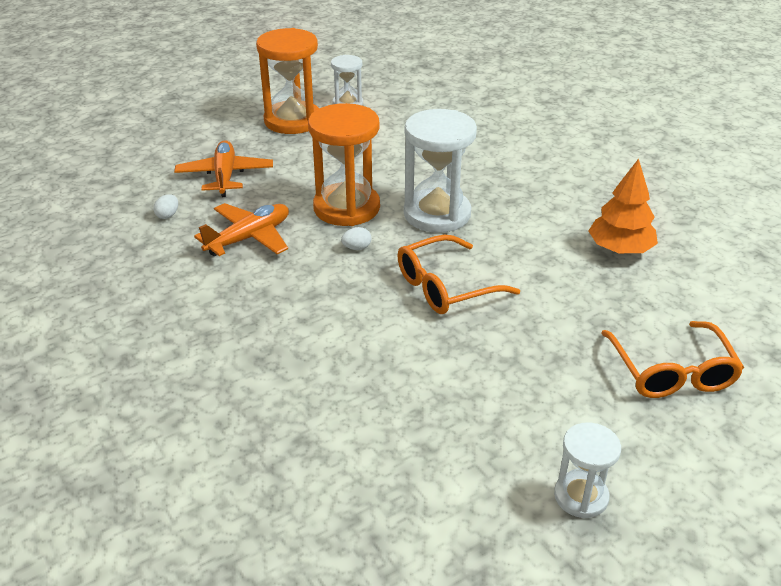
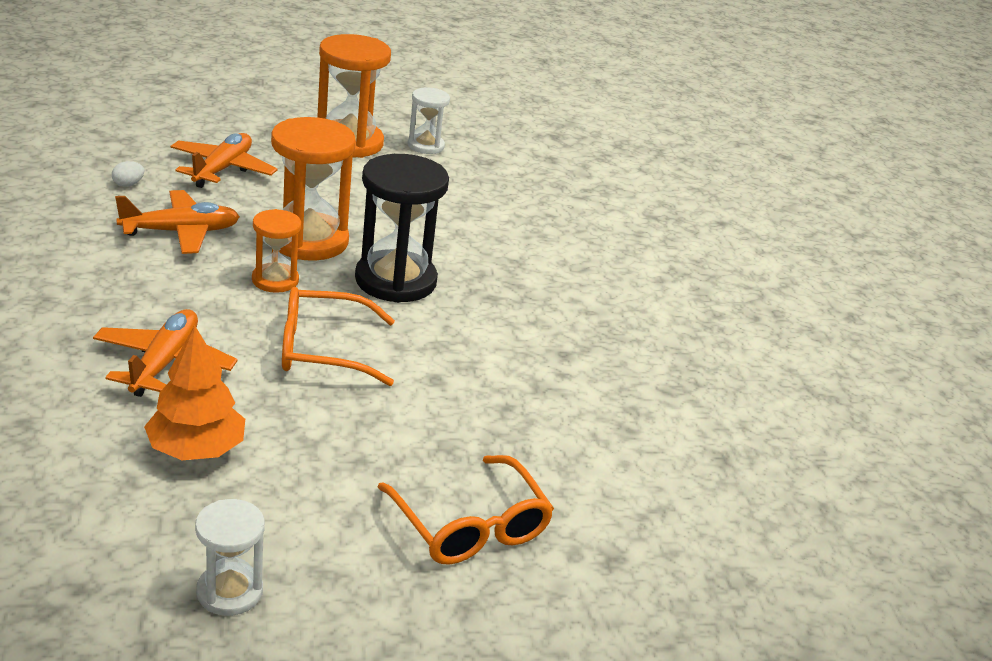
camera: 20 degrees right, 5 degrees down
(349, 346) = (164, 363): none -> orange plane
(357, 248) = (275, 280): white egg -> orange hourglass
(437, 214) = (395, 280): white hourglass -> black hourglass
(620, 249) = (558, 389): orange tree -> orange tree (196, 449)
(671, 371) = (469, 525): orange glasses -> orange glasses turned 45 degrees counterclockwise

